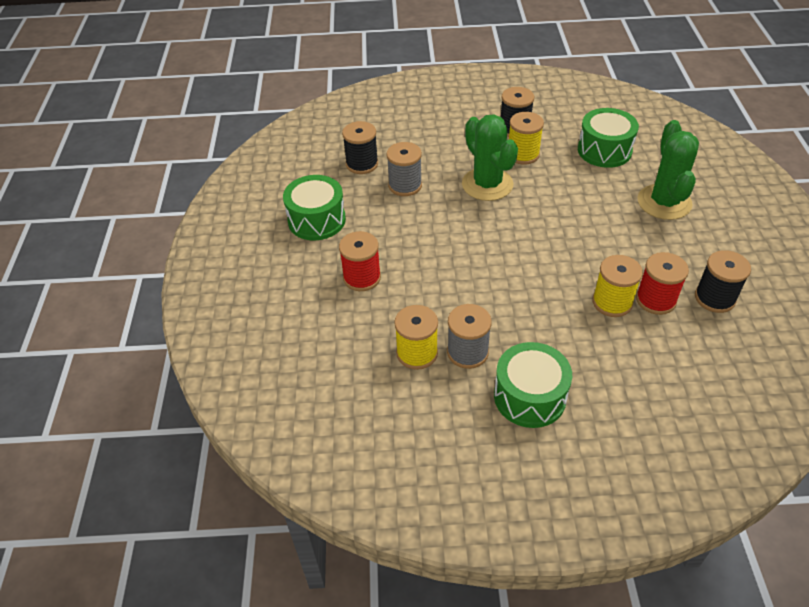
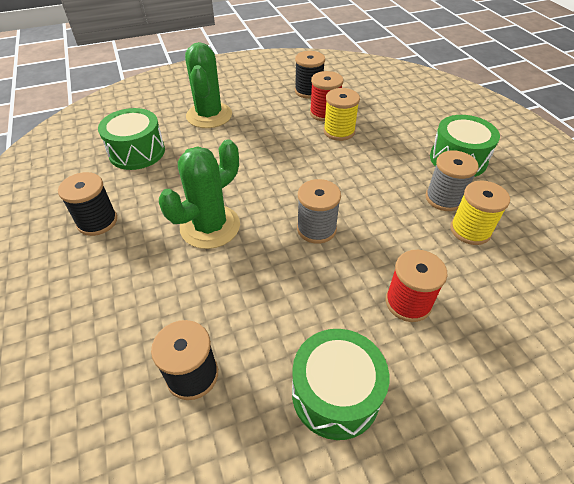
camera: 110 degrees left, 0 degrees up
(405, 185) = (230, 305): grey spool -> grey spool (316, 229)
(523, 154) = (150, 207): yellow spool -> none
(664, 202) = (209, 115): green cactus -> green cactus turned 75 degrees counterclockwise

